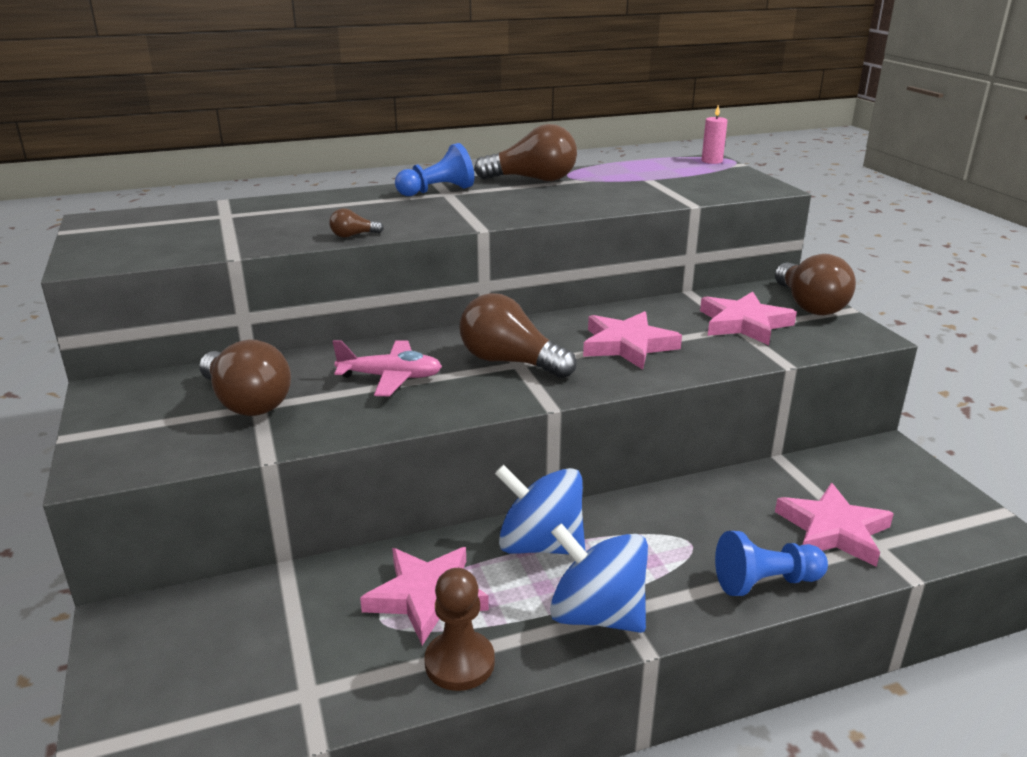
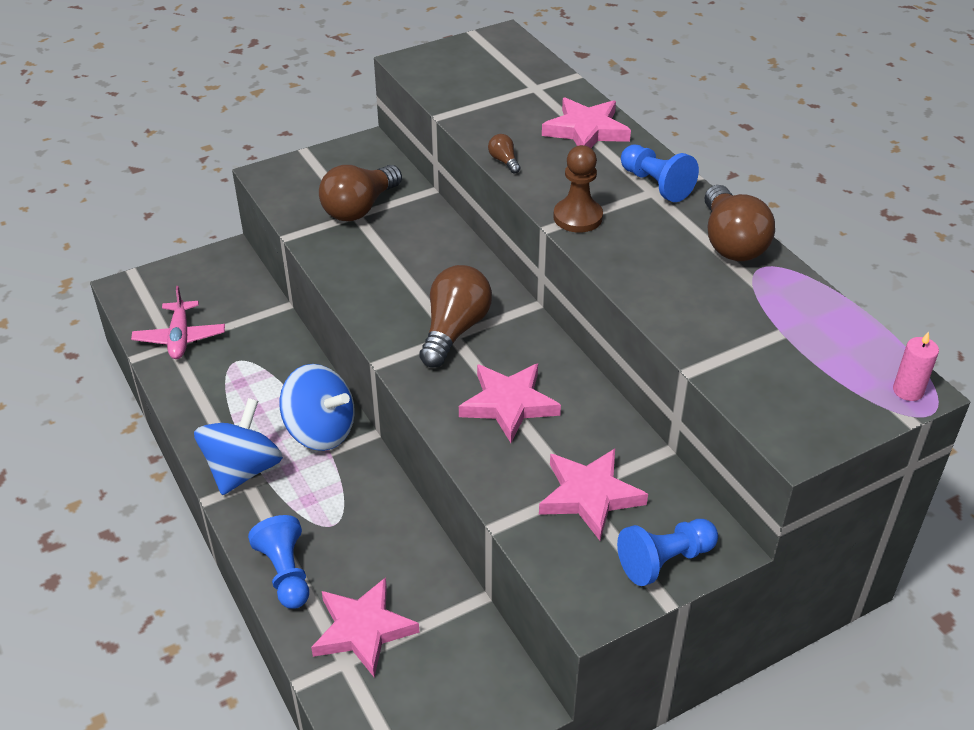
camera: 80 degrees right, 15 degrees up
(390, 377) = (411, 268): pink plane -> pink plane (180, 337)
(426, 597) = (257, 379): pink star -> pink star (586, 130)
(459, 663) = (195, 405): brown pawn -> brown pawn (577, 217)
(540, 545) = (320, 431): blue spinning top -> blue spinning top turned 105 degrees clockwise
(809, 305) = (664, 561): brown light bulb -> blue pawn

